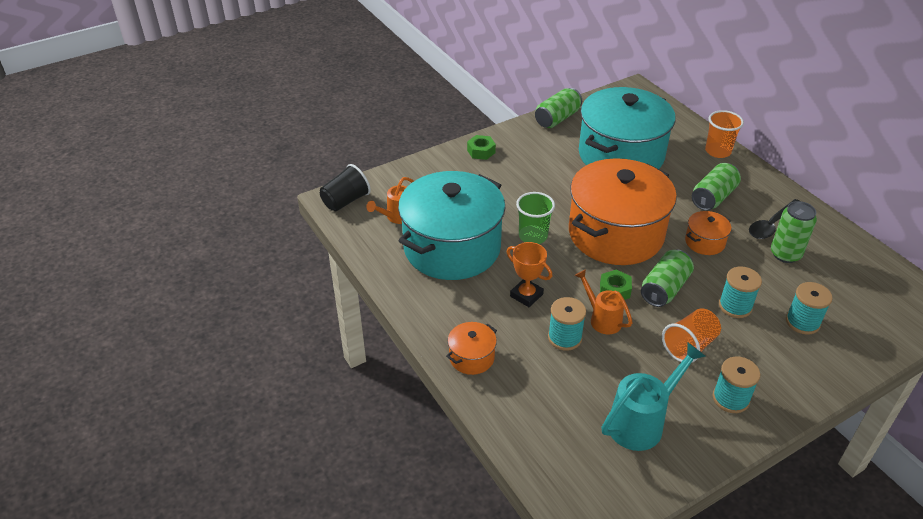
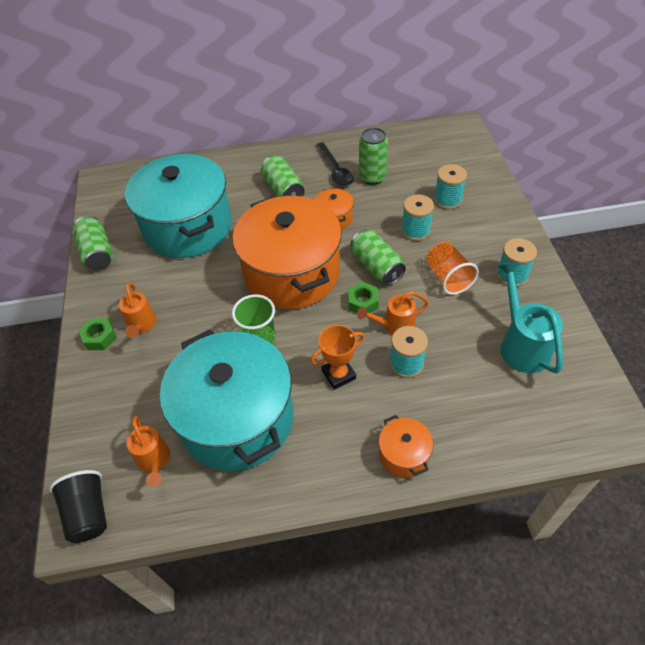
camera: 65 degrees left, 10 degrees up
(505, 167) = (141, 325): none -> orange watering can
(718, 151) = (228, 162): orange cup -> none

